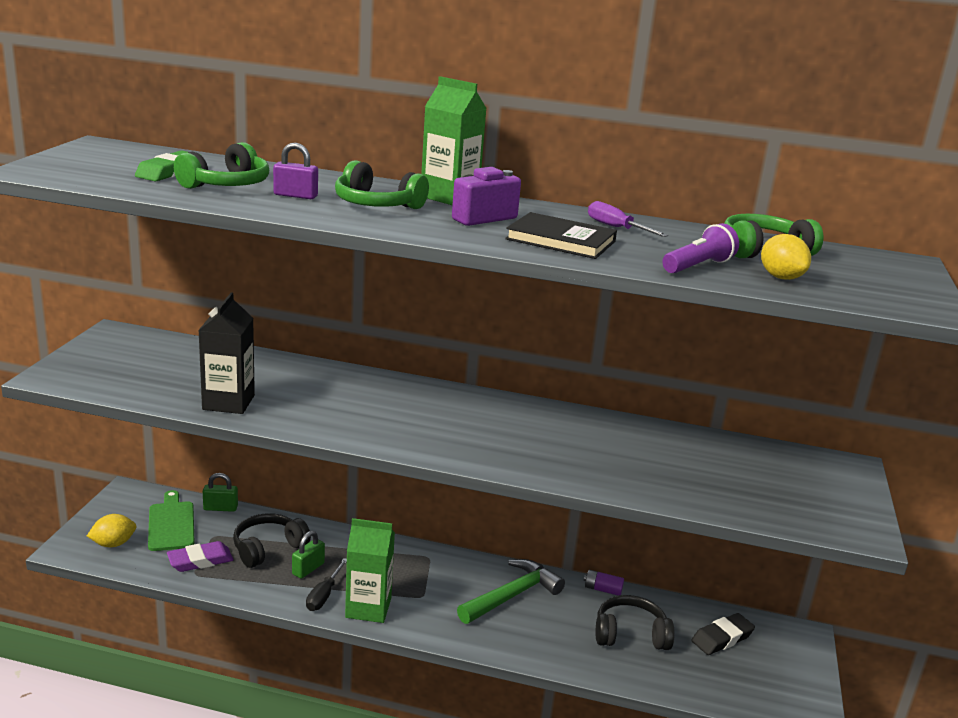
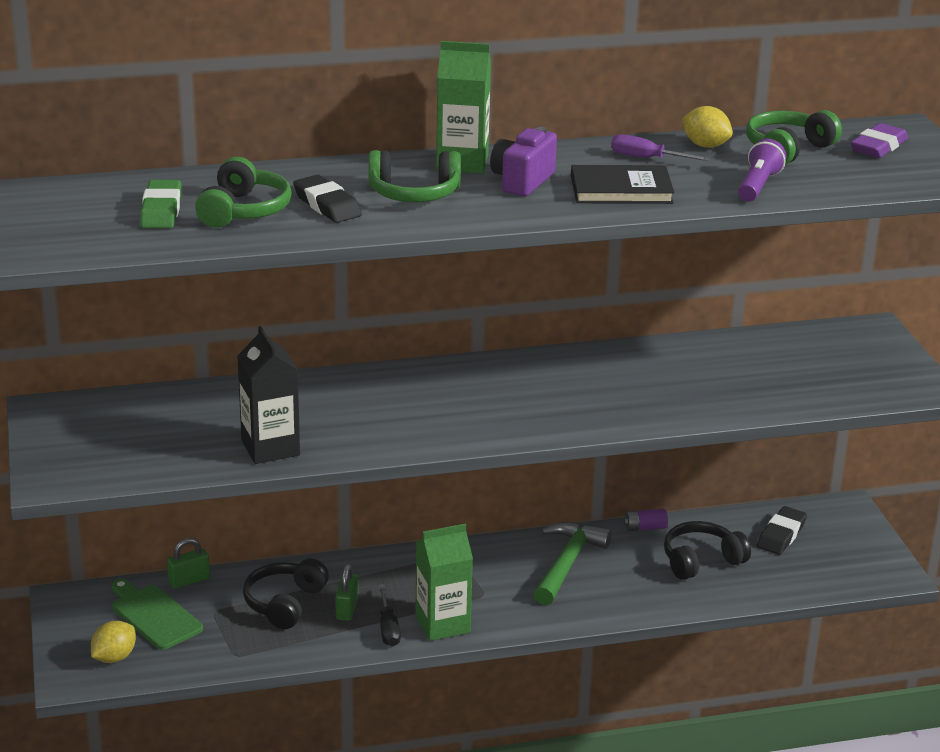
camera: 25 degrees left, 5 degrees up
(200, 561) = (227, 641): purple eraser -> purple eraser (878, 147)
(295, 195) = (327, 205): purple padlock -> black eraser
(781, 277) = (830, 178): yellow lemon -> yellow lemon (705, 145)

